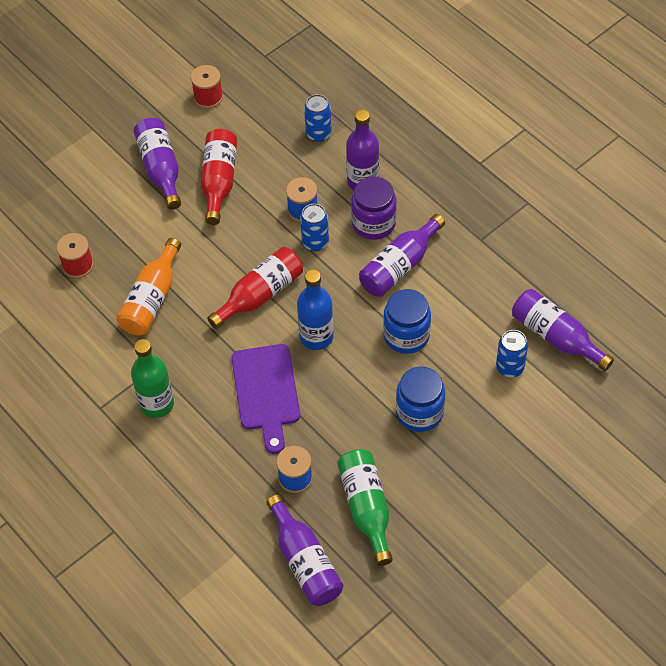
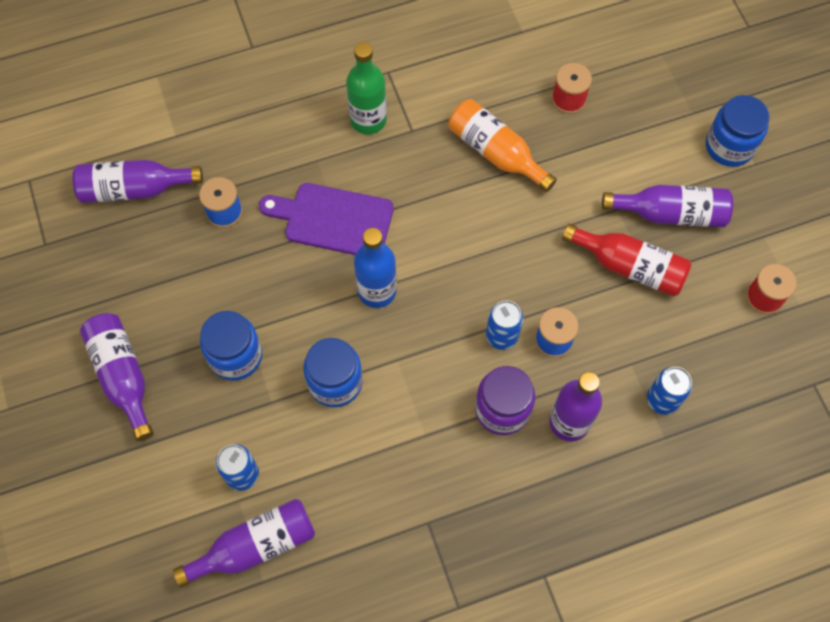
camera: 110 degrees right, 10 degrees up
(83, 148) = (729, 146): none -> blue jar
(260, 294) = (456, 255): red bottle -> none
(366, 508) = (158, 262): green bottle -> none
(399, 266) = (430, 413): purple bottle -> purple bottle (122, 376)

